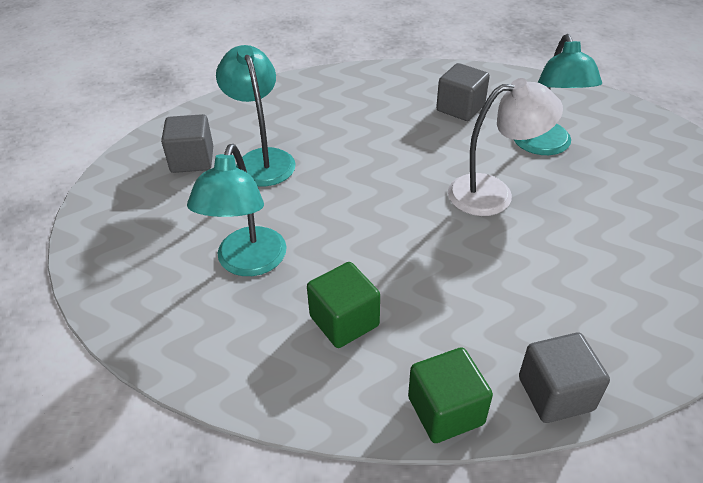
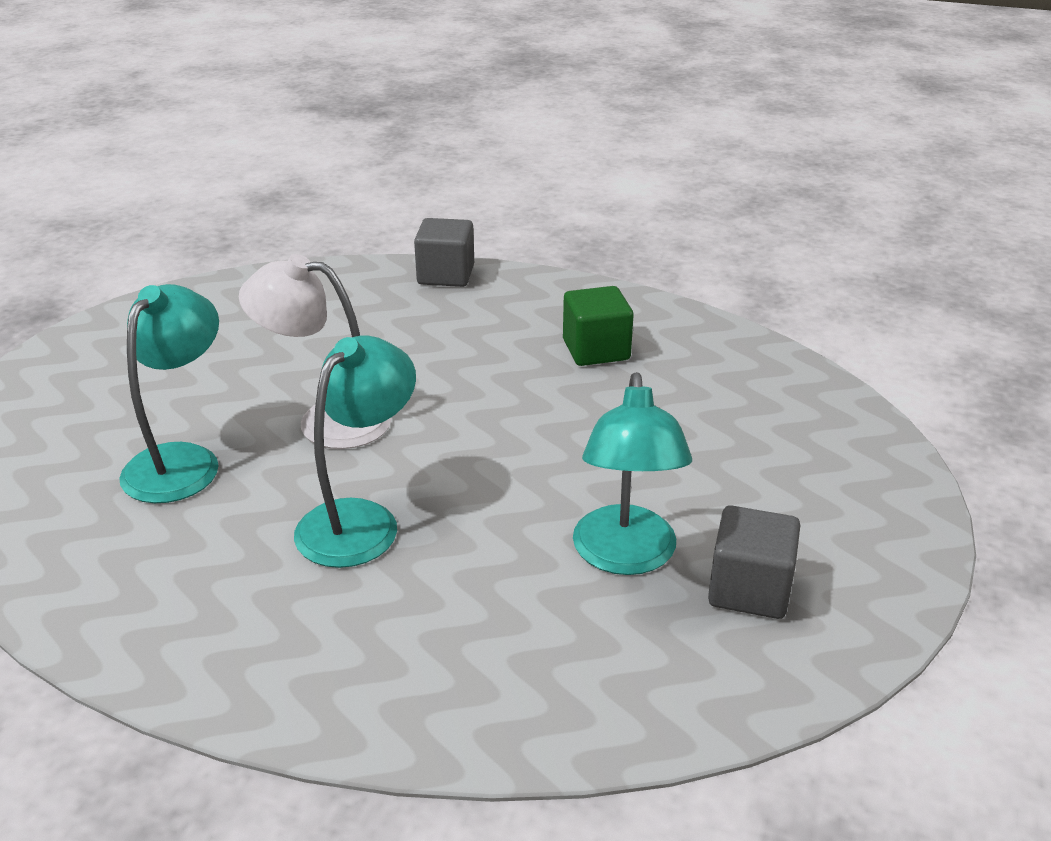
camera: 160 degrees left, 10 degrees down
(248, 263) = (685, 420): turquoise lamp -> turquoise lamp (360, 520)
(445, 410) = (542, 285): green cube -> none
(460, 108) = (222, 562): grey cube -> none

